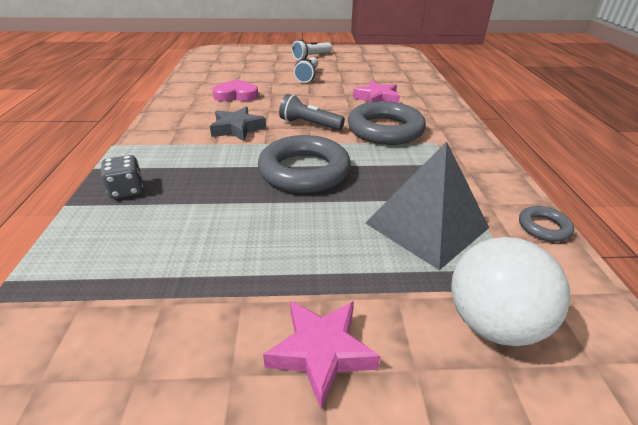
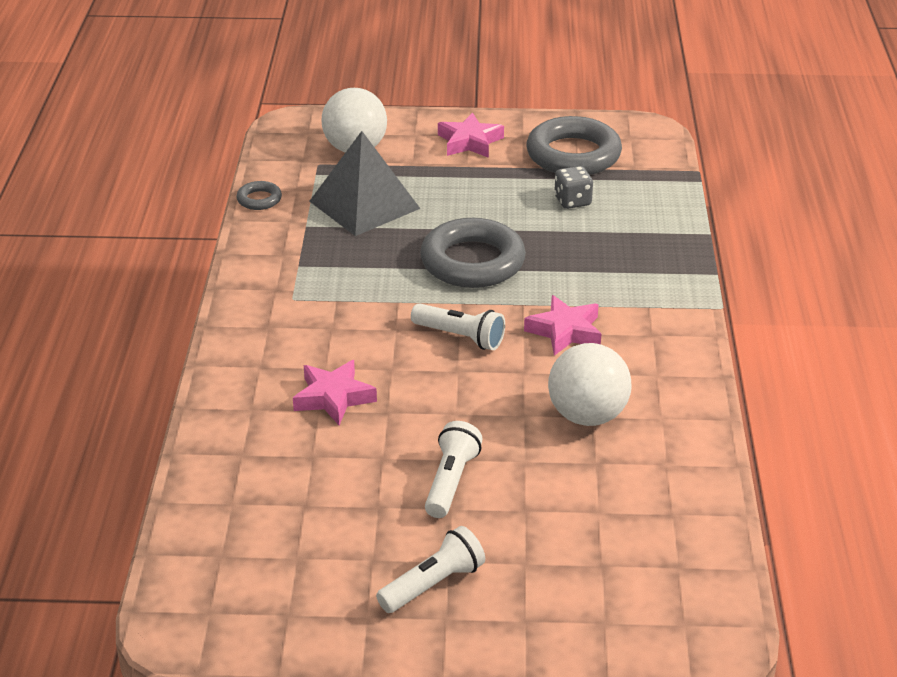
camera: 175 degrees left, 0 degrees up
(127, 190) = (659, 246): grey dice -> grey dice (572, 201)
(236, 95) = (587, 416): pink heart -> white ball
(237, 128) = (565, 331): grey star -> pink star
(309, 124) = (460, 337): grey flashlight -> white flashlight
(385, 130) = (351, 323): grey ring -> grey ring (573, 155)

